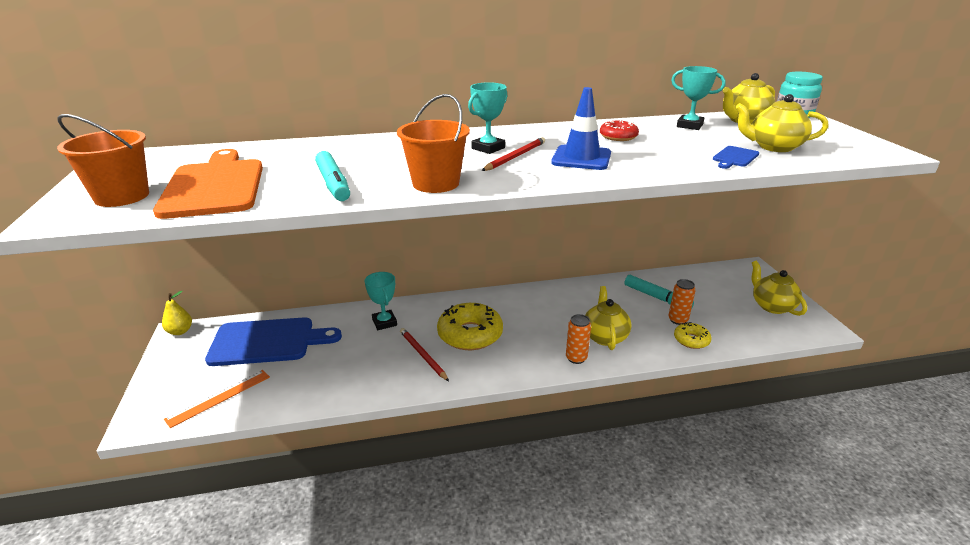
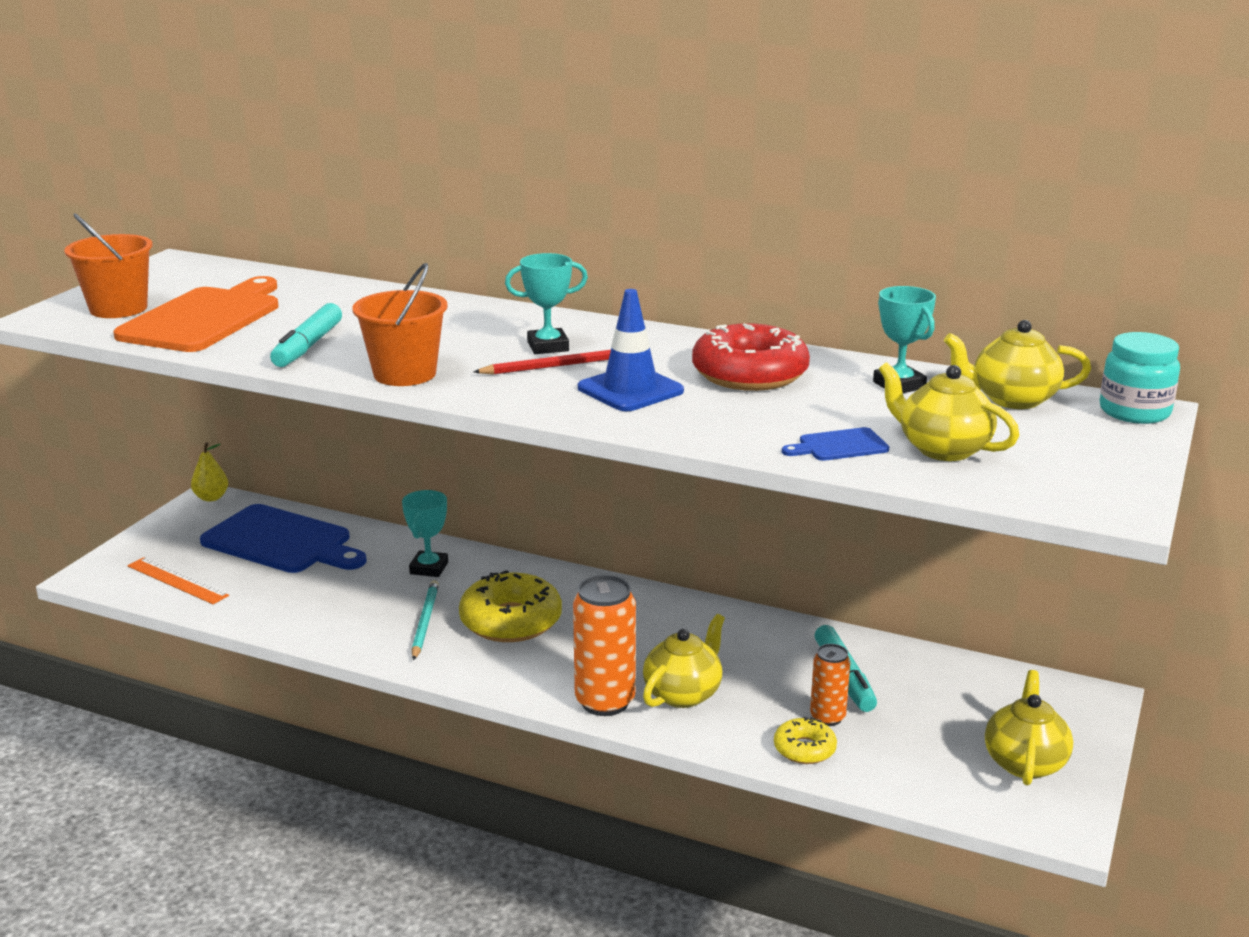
camera: 35 degrees right, 5 degrees down
(219, 397) = (177, 581): orange ruler -> orange ruler turned 45 degrees clockwise
(422, 355) = (425, 622): red pencil -> turquoise pencil
(576, 358) = (605, 702): orange can -> orange can, size x1.72
(618, 137) = (749, 374): red donut -> red donut, size x1.88

